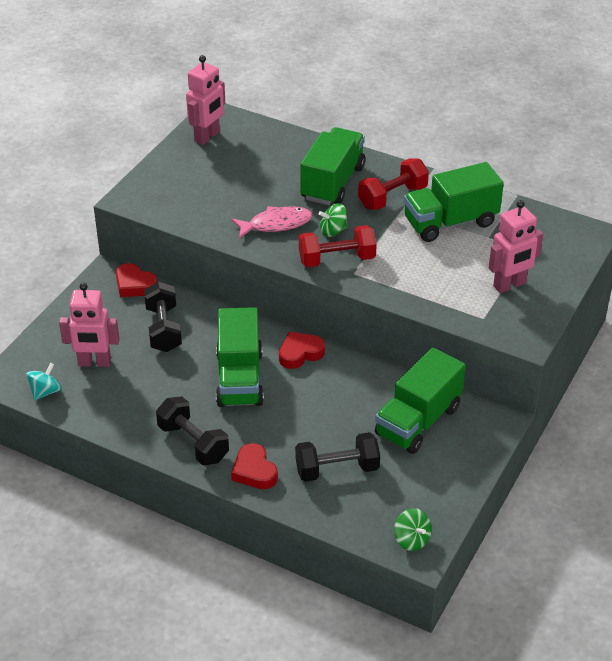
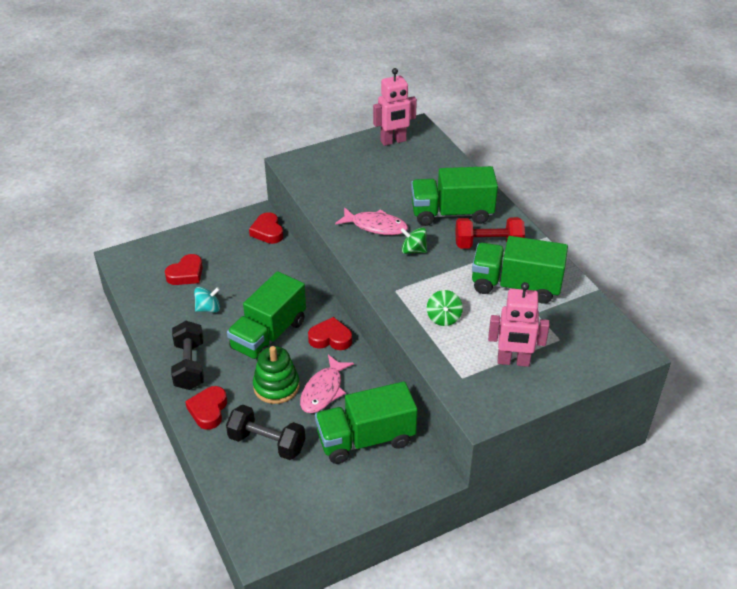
camera: 35 degrees right, 0 degrees up
(45, 391) = (136, 278): turquoise spinning top -> turquoise spinning top (208, 308)
(94, 363) = (186, 274): pink robot -> red heart
(164, 329) = (254, 272): black dumbbell -> none
(295, 419) = (276, 386): none -> green stacking toy
(332, 183) = (451, 213): green truck -> green truck turned 150 degrees counterclockwise
(337, 259) = (393, 274): red dumbbell -> none
(340, 401) = (323, 390): none -> pink fish
(412, 539) = (265, 533): green spinning top -> green spinning top (443, 318)

